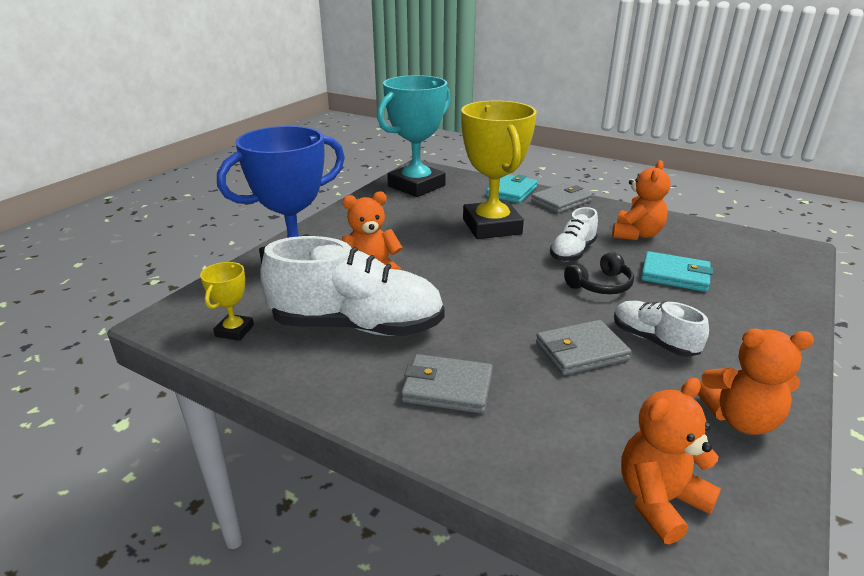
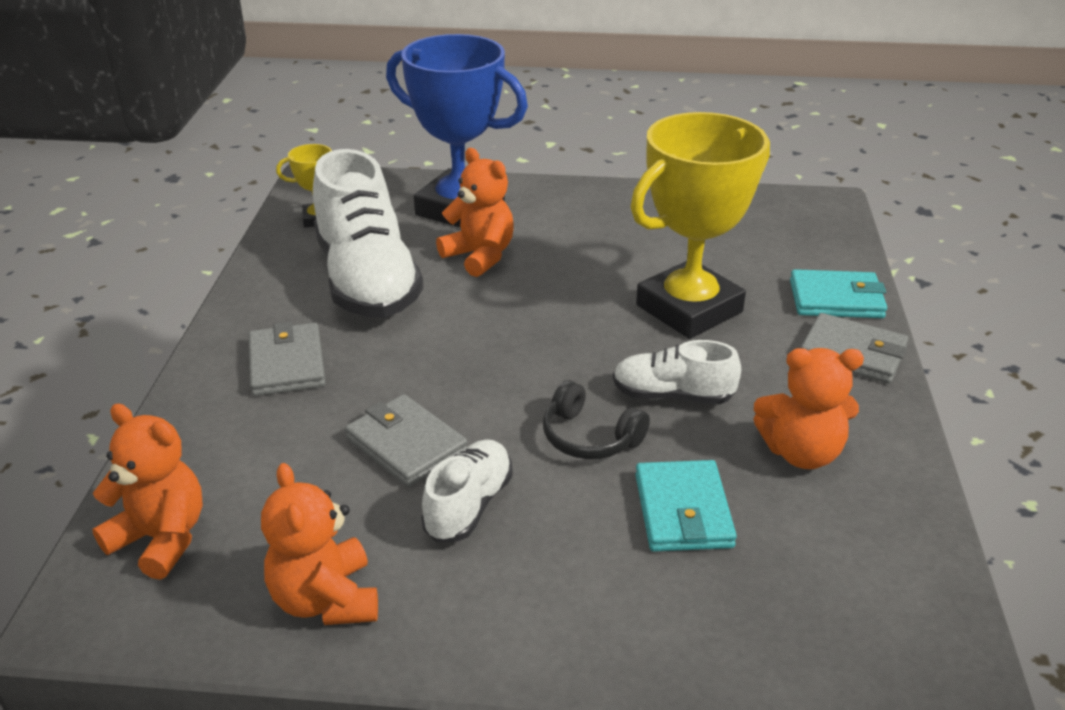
camera: 65 degrees right, 5 degrees up
(416, 186) = (760, 217): turquoise trophy -> none

